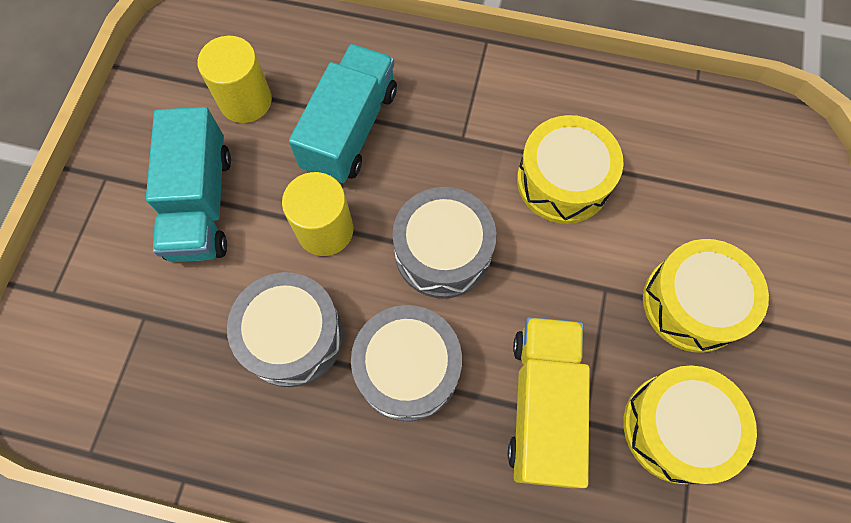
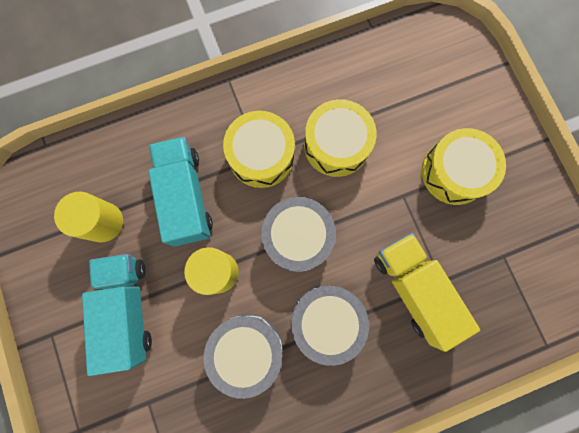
camera: 35 degrees left, 10 degrees up
(201, 204) = (128, 309): turquoise truck -> turquoise truck turned 150 degrees counterclockwise
(676, 428) = (490, 250): yellow drum -> yellow drum (261, 155)

